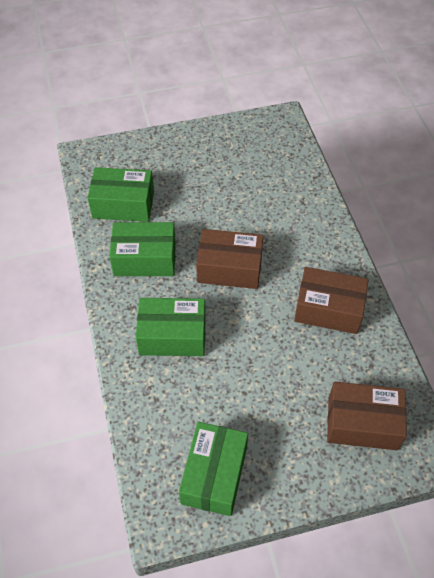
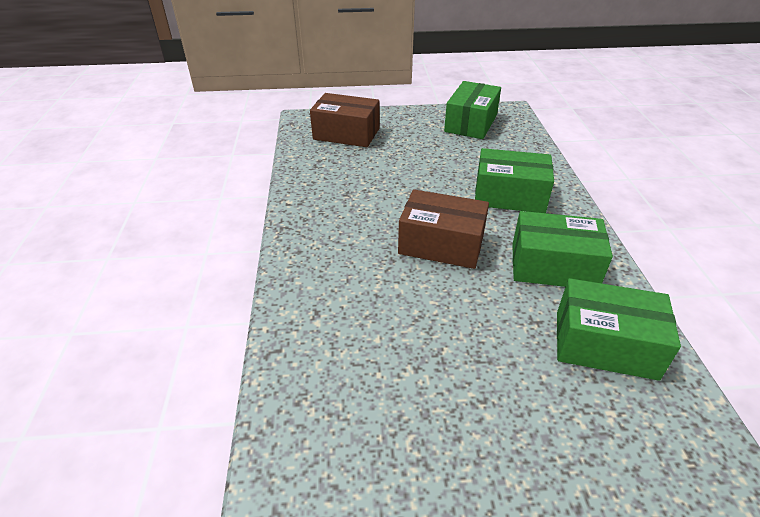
camera: 170 degrees left, 15 degrees down
(328, 309) = (339, 198): brown box -> none

